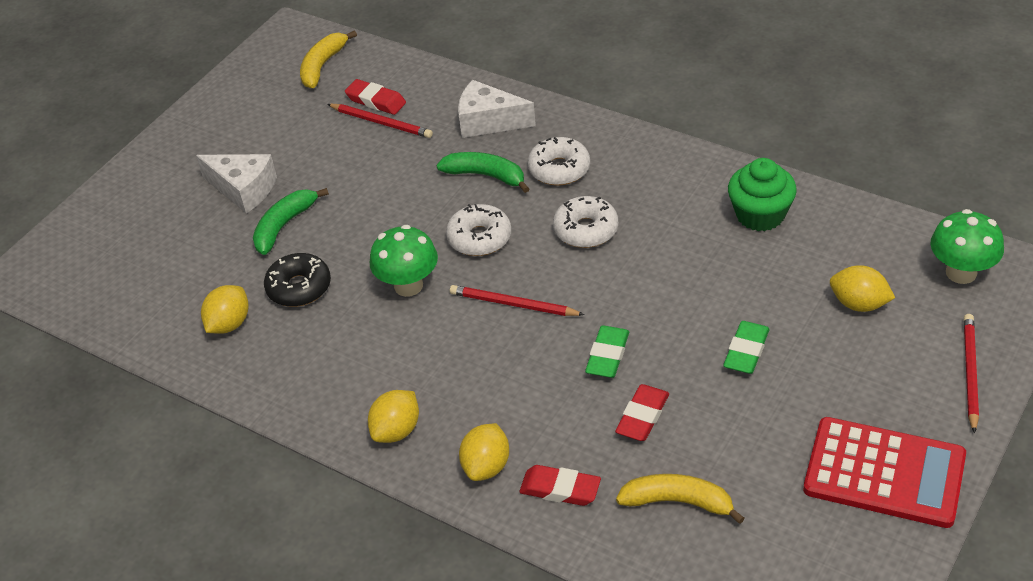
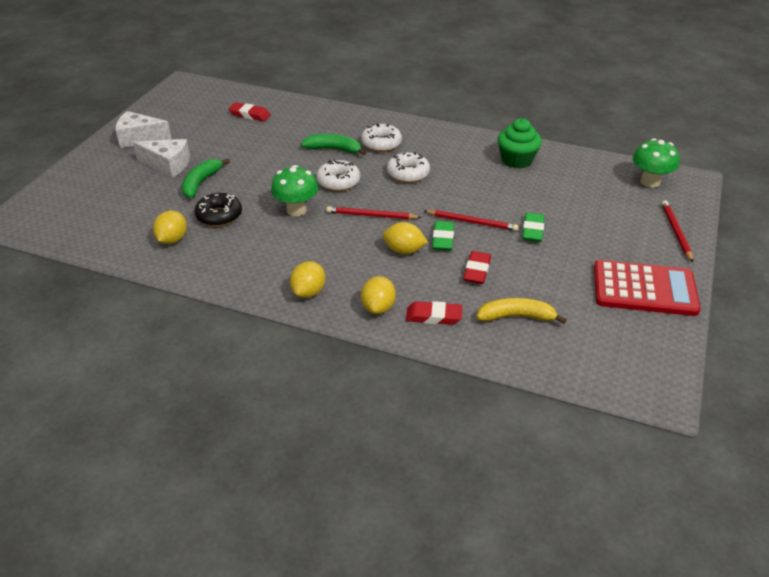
camera: 15 degrees left, 5 degrees down
(322, 66) = (209, 99): yellow banana -> none
(381, 122) = (256, 126): red pencil -> red pencil (472, 222)
(488, 121) = (328, 122): white cheese -> white cheese (139, 138)
(859, 304) = (594, 201): yellow lemon -> yellow lemon (404, 250)

